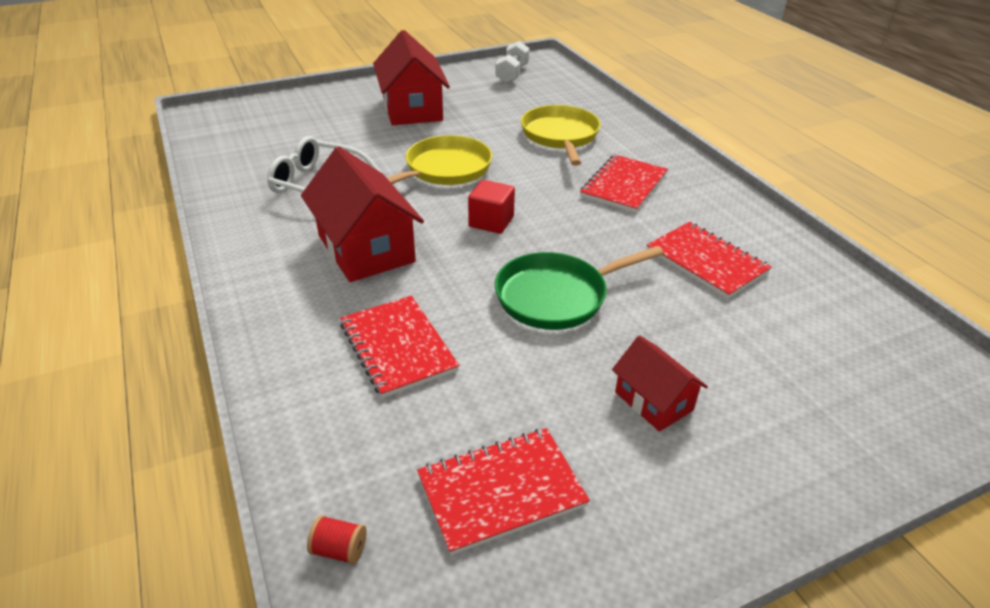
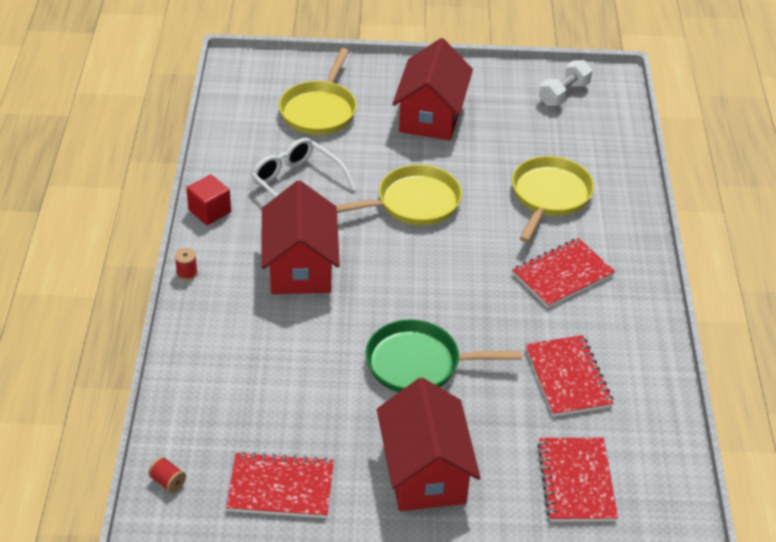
camera: 25 degrees right, 5 degrees up
(235, 292) = (187, 273): none -> red spool
(304, 127) = (319, 110): none -> yellow pan
(397, 347) = (275, 362): red notebook -> red notebook (576, 481)
(491, 222) = (416, 274): red cube -> red cube (209, 211)
(653, 401) = (424, 472): red house -> red house, size x1.82

